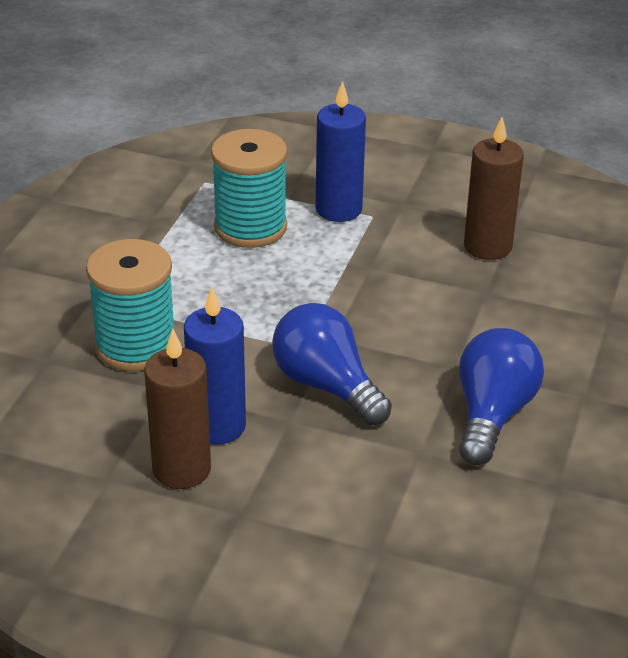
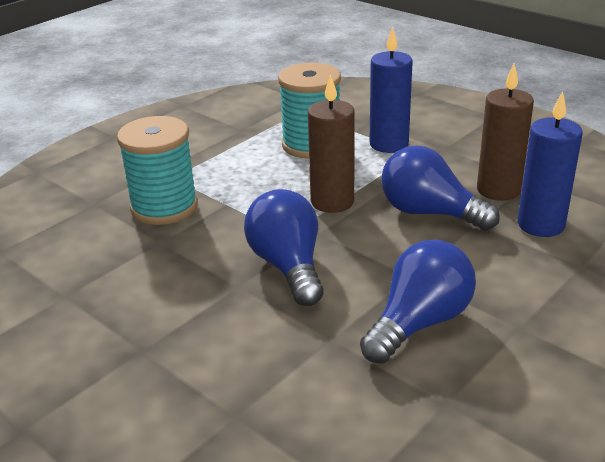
camera: 25 degrees right, 5 degrees down
(181, 469) = (124, 303): brown candle -> brown candle (332, 202)
(217, 426) = (178, 277): blue candle -> blue candle (540, 225)
(433, 290) = (429, 213): none -> blue light bulb

